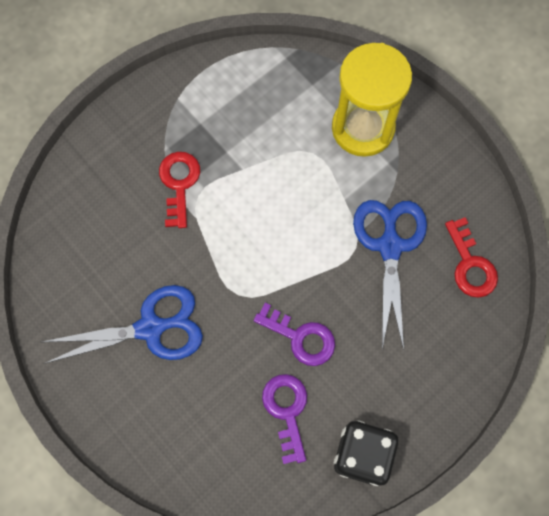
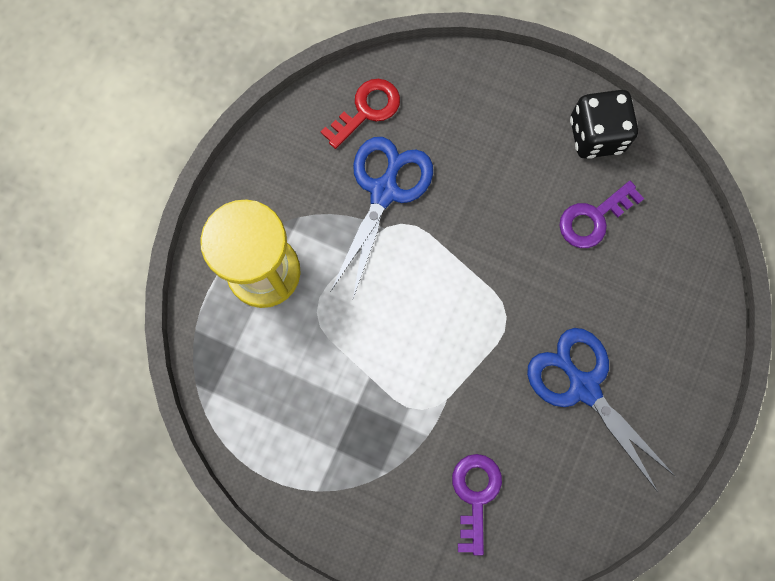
camera: 115 degrees left, 5 degrees up
(179, 183) = (417, 437): red key -> none
(301, 337) = (518, 236): purple key -> purple key (475, 495)
(390, 246) = (384, 191): blue scissors -> blue scissors turned 135 degrees clockwise

